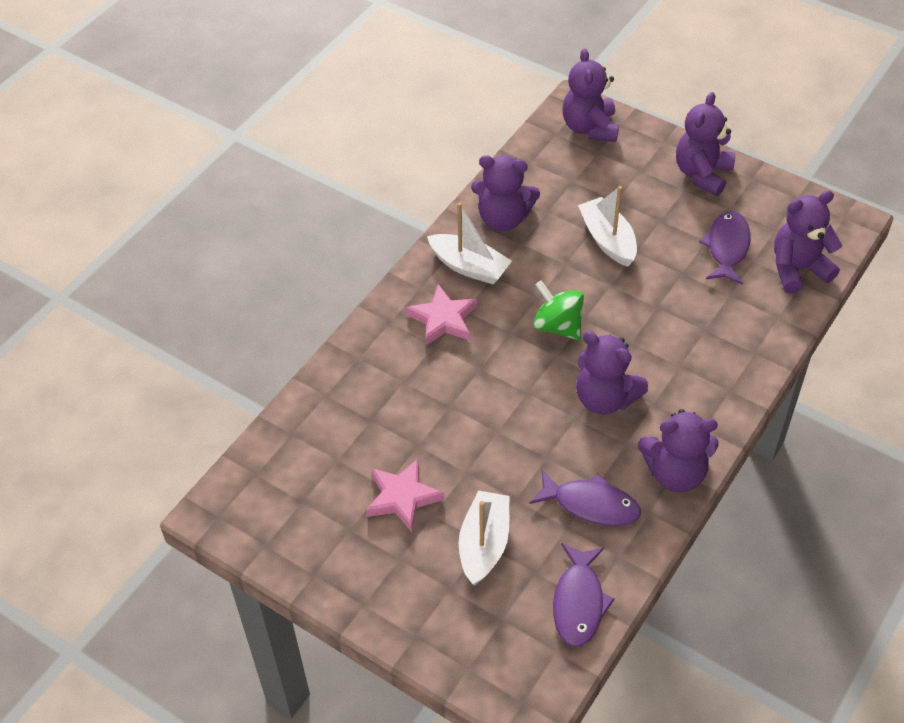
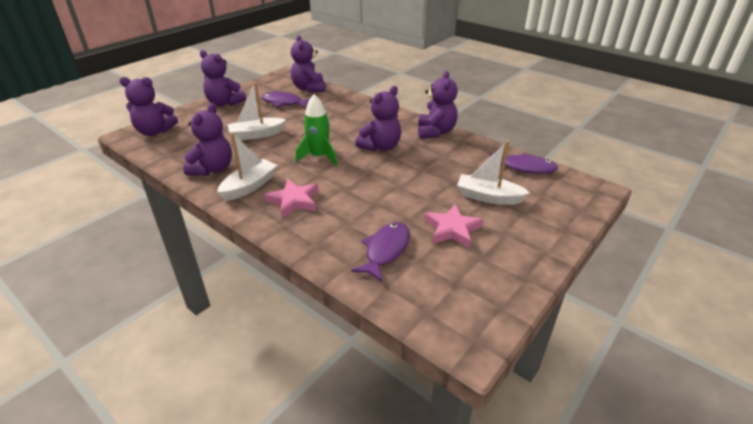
camera: 85 degrees left, 15 degrees down
(557, 326) = (319, 157): green spinning top -> green rocket
(591, 504) = (457, 158): purple fish -> purple fish (385, 250)

